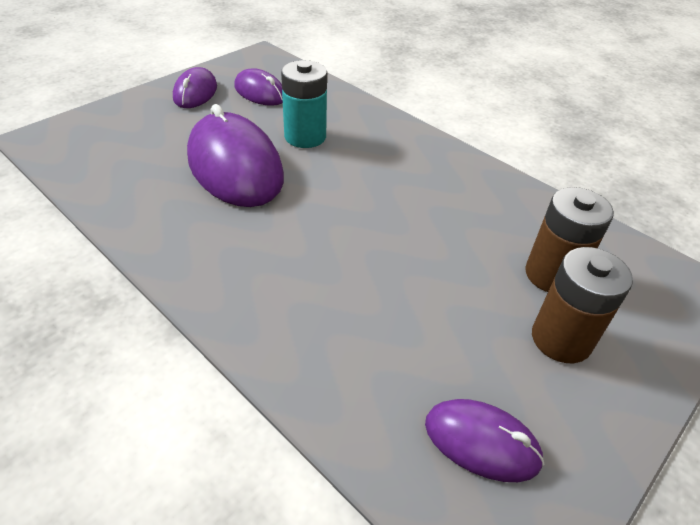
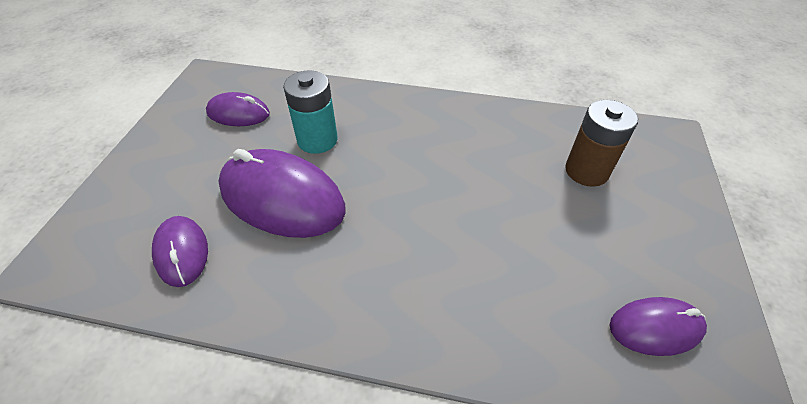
camera: 30 degrees left, 5 degrees up
(195, 92) = (175, 140): purple mouse -> purple mouse (181, 252)
(561, 339) = (632, 218): brown battery -> none

